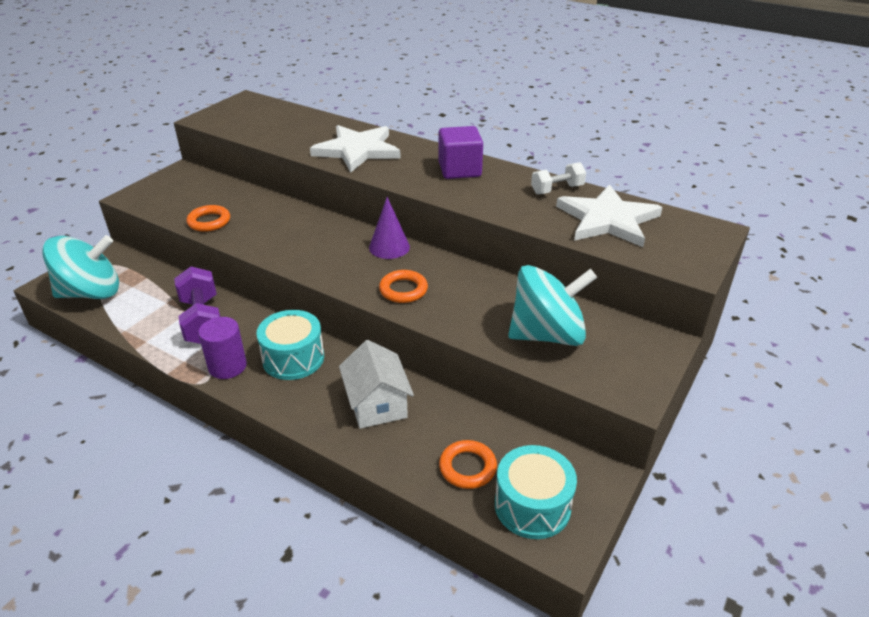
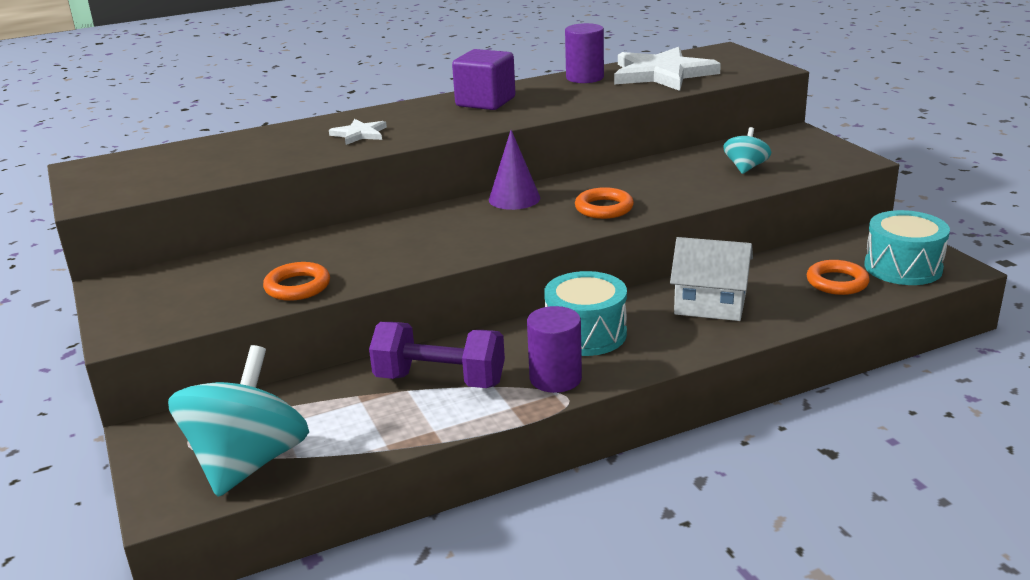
camera: 55 degrees left, 10 degrees down
(357, 150) = (359, 134): white star -> white star, size x0.48
(547, 334) = (745, 168): turquoise spinning top -> turquoise spinning top, size x0.48
(557, 189) = (584, 78): white dumbbell -> purple cylinder

